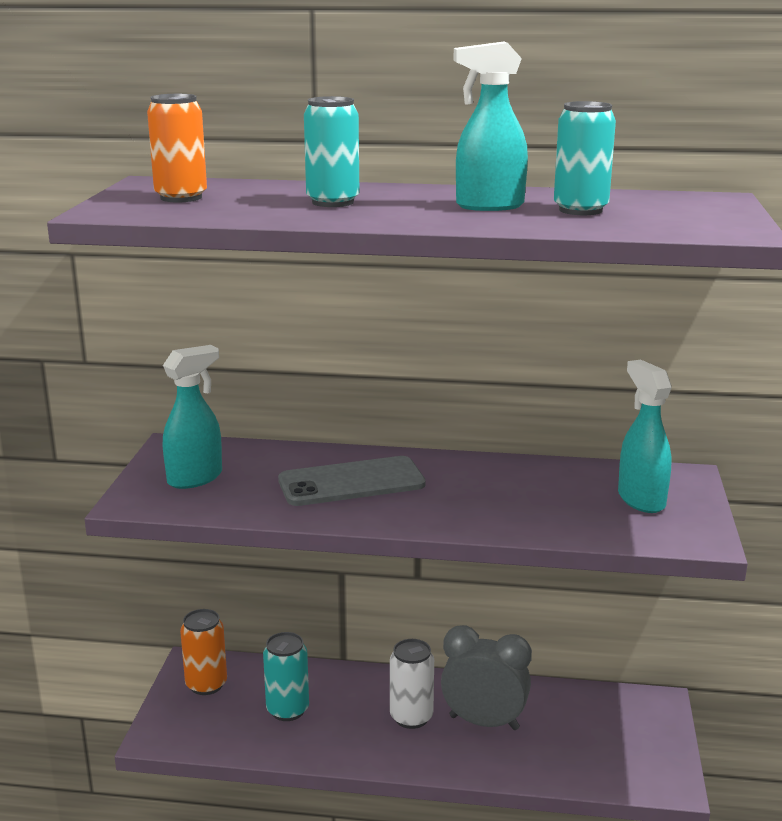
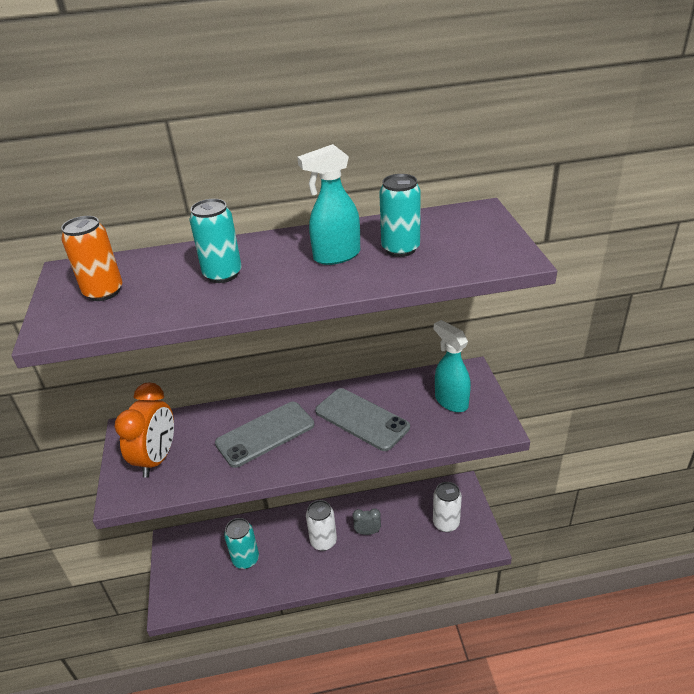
camera: 15 degrees left, 15 degrees up
(195, 478) = (157, 458): turquoise spray bottle -> orange clock
(206, 684) = (186, 555): orange can -> none
(484, 722) = (367, 532): grey clock -> grey clock, size x0.51
(496, 493) = (362, 419): none -> grey phone
(614, 742) = (446, 523): none -> white can

